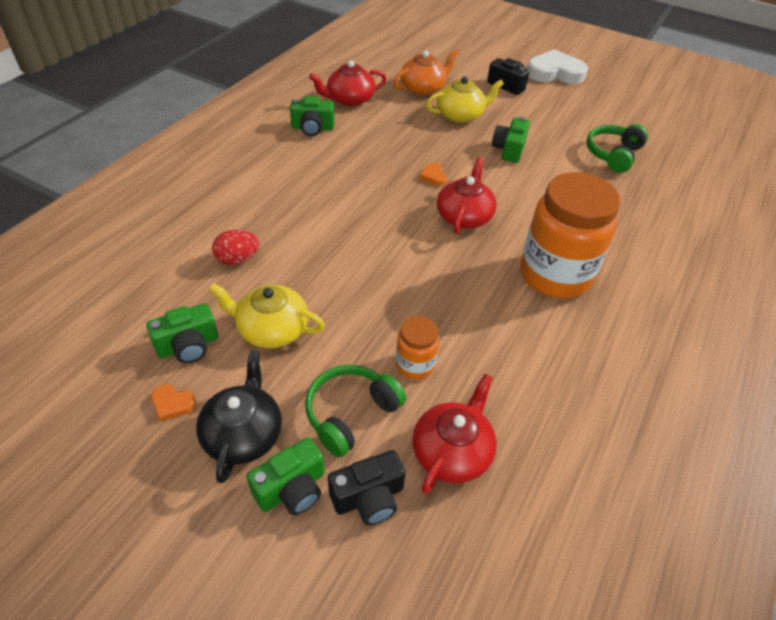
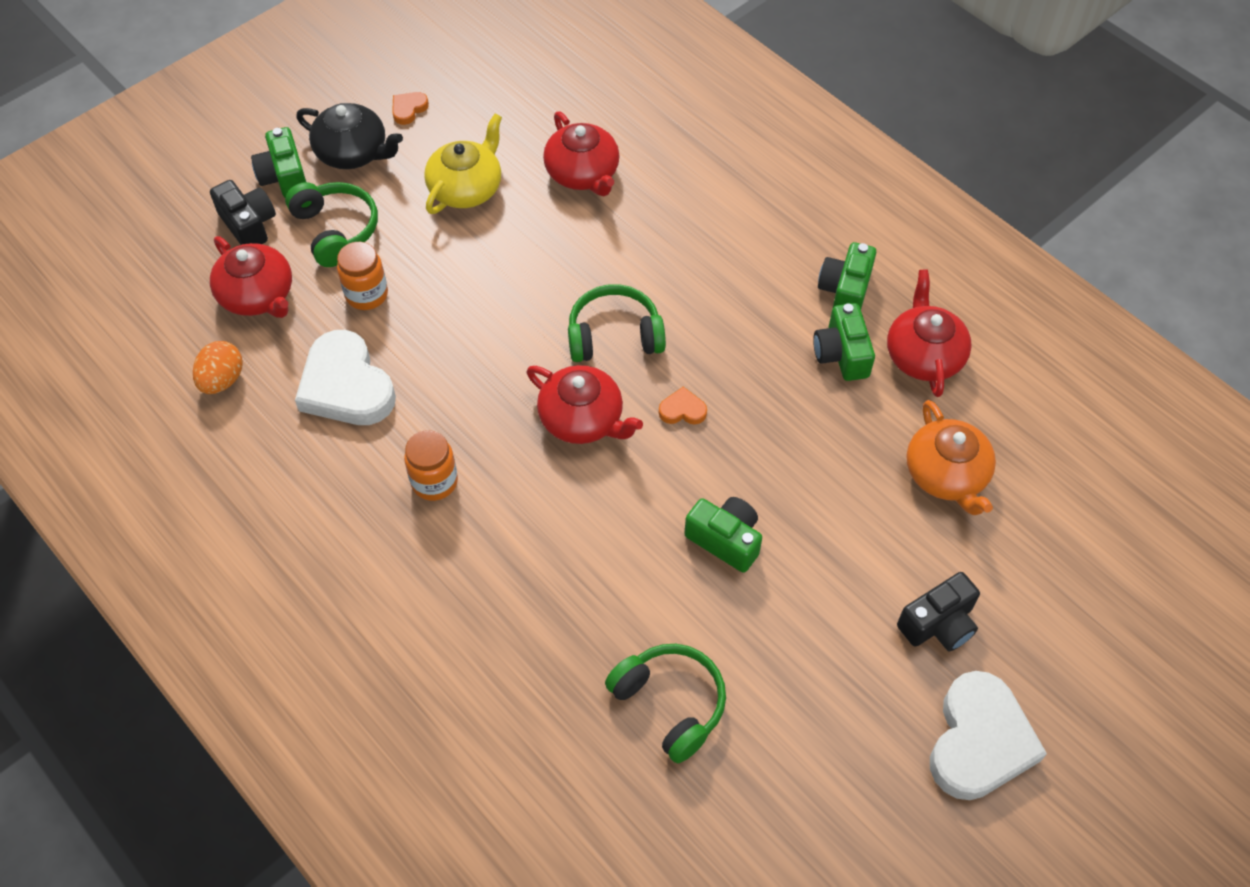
camera: 110 degrees right, 10 degrees up
(188, 345) = (472, 124): green camera -> green camera (841, 354)
(237, 259) = (583, 173): red egg -> red teapot
(368, 497) = (249, 224): black camera -> black camera turned 150 degrees clockwise
(390, 214) = (614, 335): none -> green headphones
(460, 115) = (845, 504): yellow teapot -> none
(509, 349) = (346, 386): none -> white heart
(554, 443) = (222, 380): none -> orange egg
(555, 275) = (434, 482): orange jar -> orange jar, size x0.47

